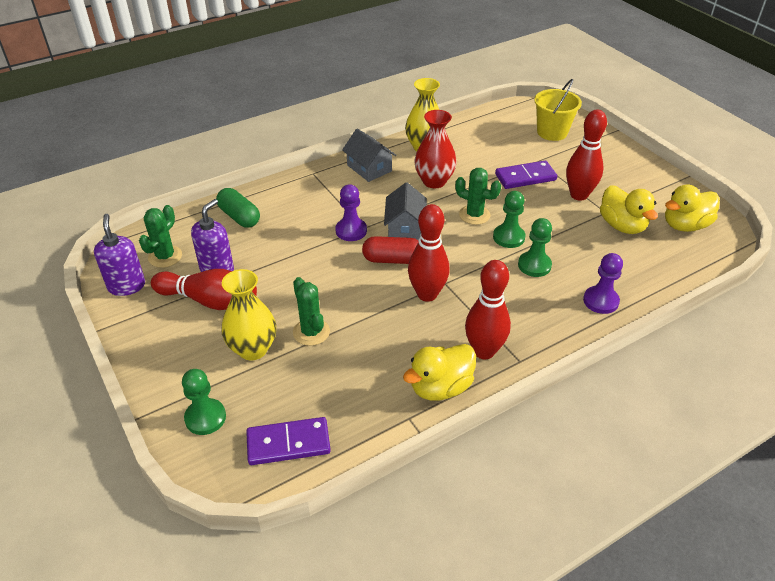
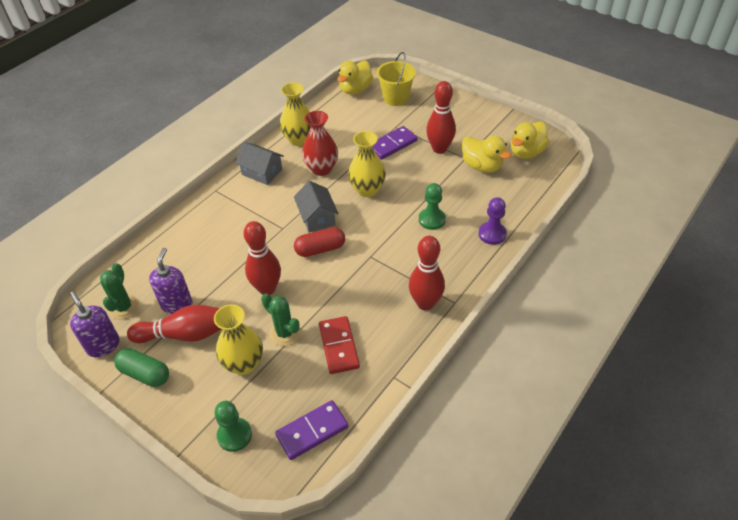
camera: 20 degrees left, 5 degrees up
(239, 217) = (171, 250): green capsule -> green capsule (145, 374)
(351, 231) = (274, 234): purple pawn -> none
(363, 365) = (339, 346): none -> red domino
(427, 294) = (361, 270): red bowling pin -> red bowling pin (267, 288)
(440, 387) = (406, 344): yellow duck -> yellow duck (355, 89)
(474, 215) = (367, 190): green cactus -> yellow vase
(508, 237) = (402, 201): green pawn -> none

